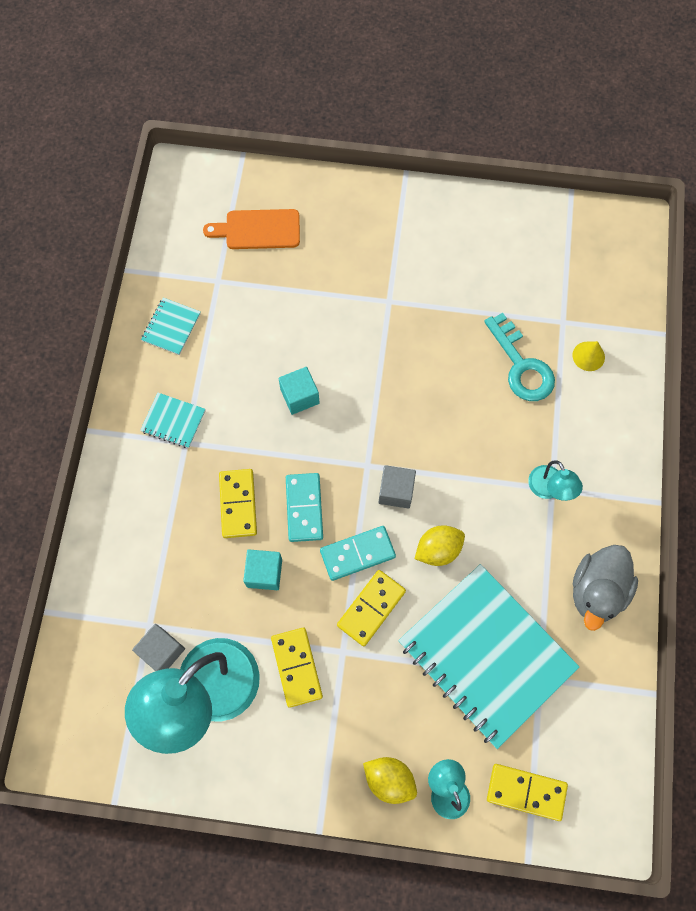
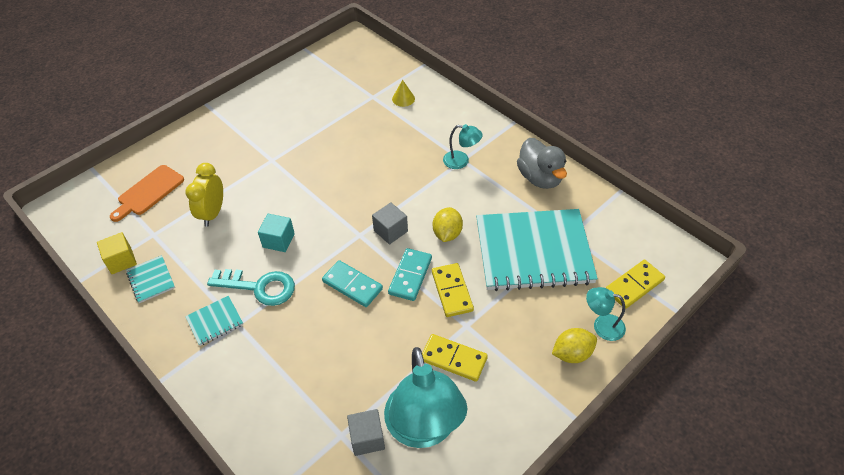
camera: 50 degrees left, 20 degrees down
(170, 283) = (121, 261): none -> yellow cube
(238, 504) = (311, 321): yellow domino -> none
(264, 573) = (373, 336): turquoise cube -> none
(282, 309) = (213, 213): none -> yellow clock
(521, 365) = (377, 128): turquoise key -> turquoise key (259, 287)

